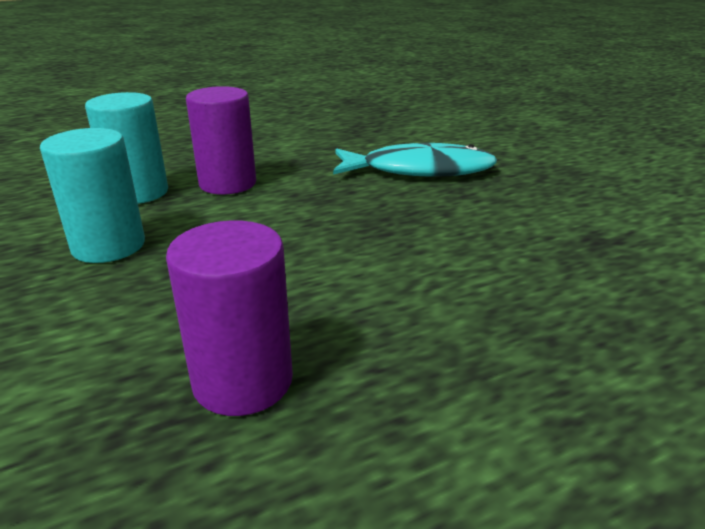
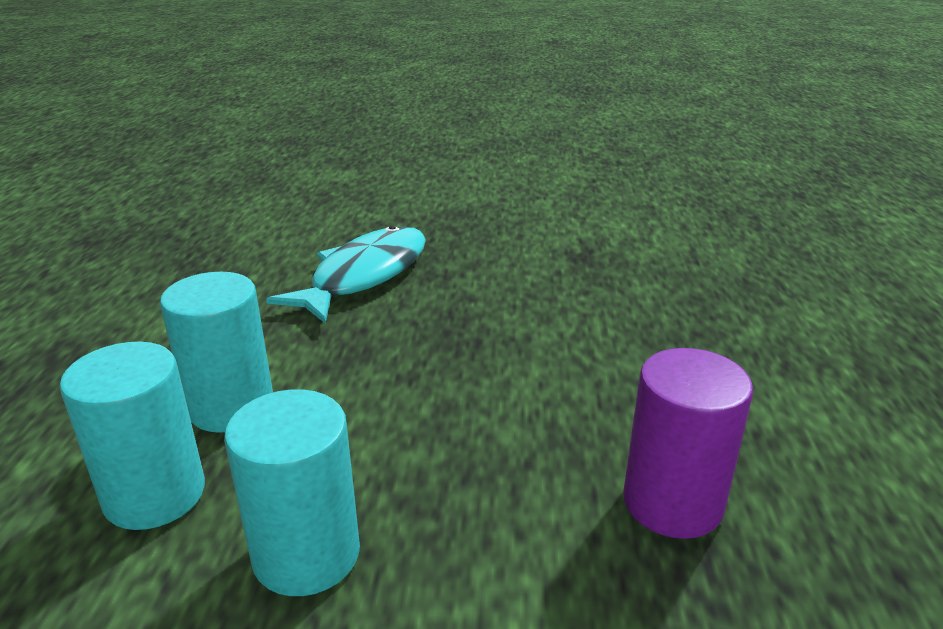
camera: 60 degrees left, 0 degrees up
(228, 183) = (231, 407): purple cylinder -> turquoise cylinder

